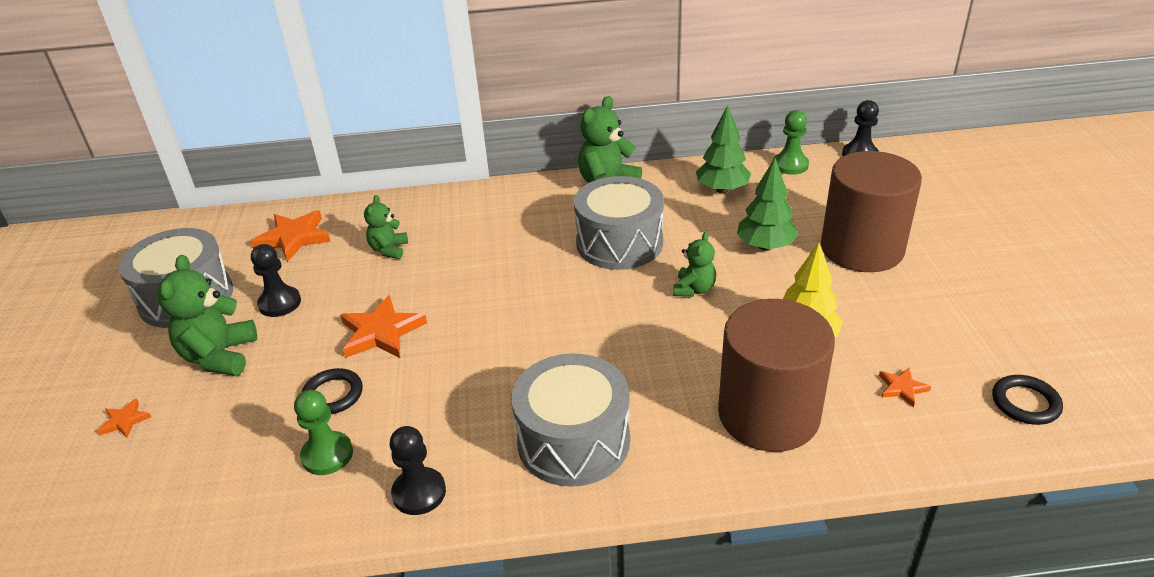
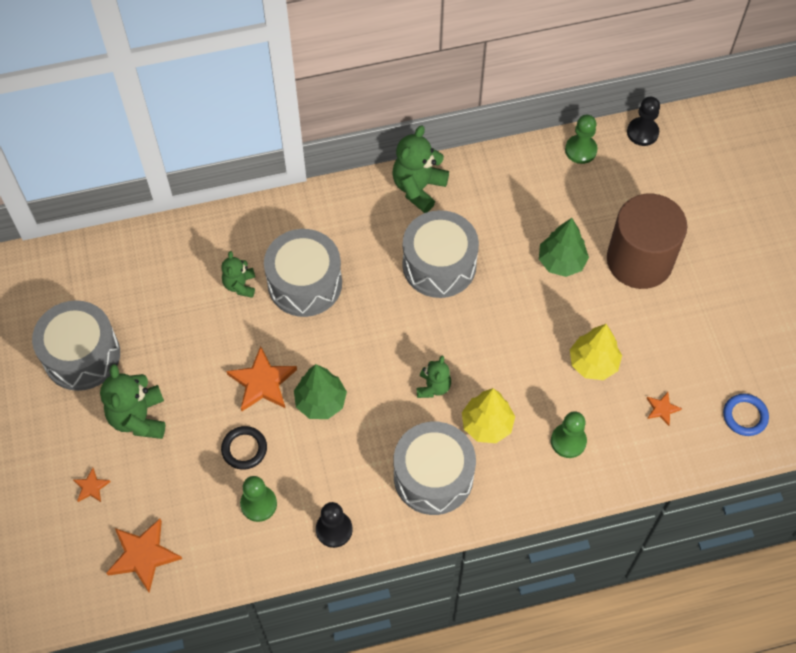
camera: 10 degrees left, 25 degrees up
(280, 303) = (166, 356): black pawn -> none
(294, 238) = (148, 275): orange star -> orange star (143, 555)
(461, 251) = (305, 283): none -> grey drum
(656, 390) = (487, 425): none -> yellow tree
(694, 289) = (506, 317): green teddy bear -> green teddy bear (433, 387)
(722, 189) = (521, 188): green tree -> green tree (320, 402)
(768, 414) = (568, 441): brown cylinder -> green pawn
(1025, 403) = (745, 416): black ring -> blue ring

